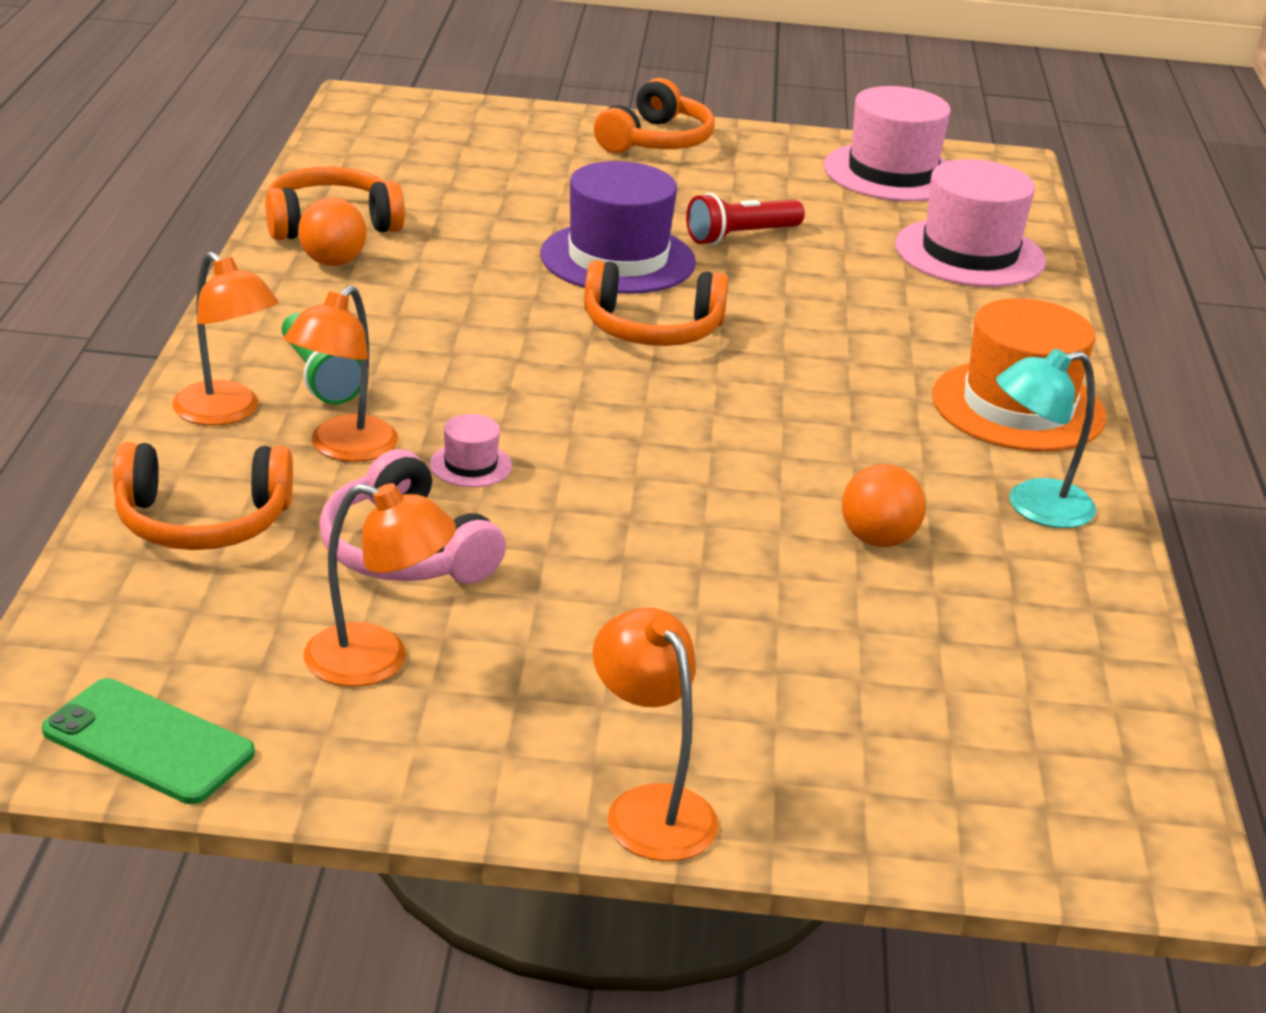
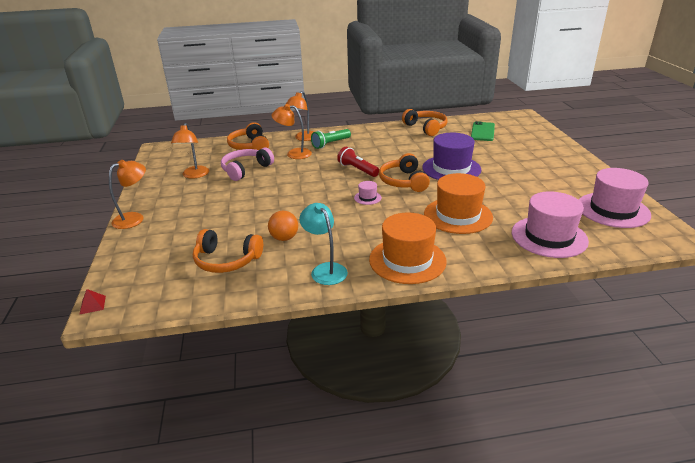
camera: 80 degrees right, 0 degrees up
(148, 742) = (159, 159): green phone -> green phone (482, 132)
(332, 262) = (400, 133): orange ball -> none
(470, 465) = (294, 170): pink hat -> pink hat (367, 198)
(656, 141) = (564, 160): orange headphones -> orange headphones (226, 260)
(740, 236) = (498, 186): red flashlight -> red flashlight (357, 169)
(853, 311) = (458, 215): none -> orange hat
(1134, 883) = (92, 305): none -> red pyramid

